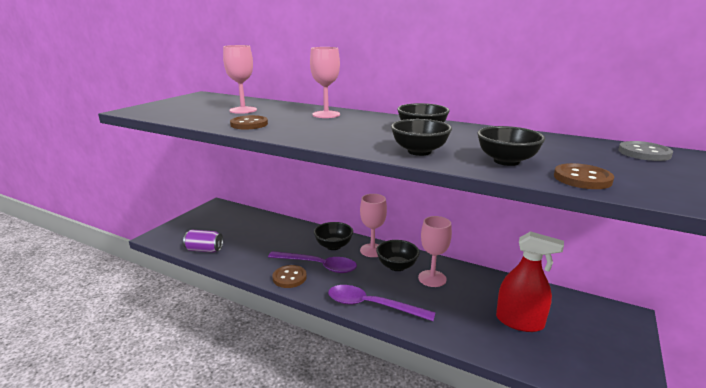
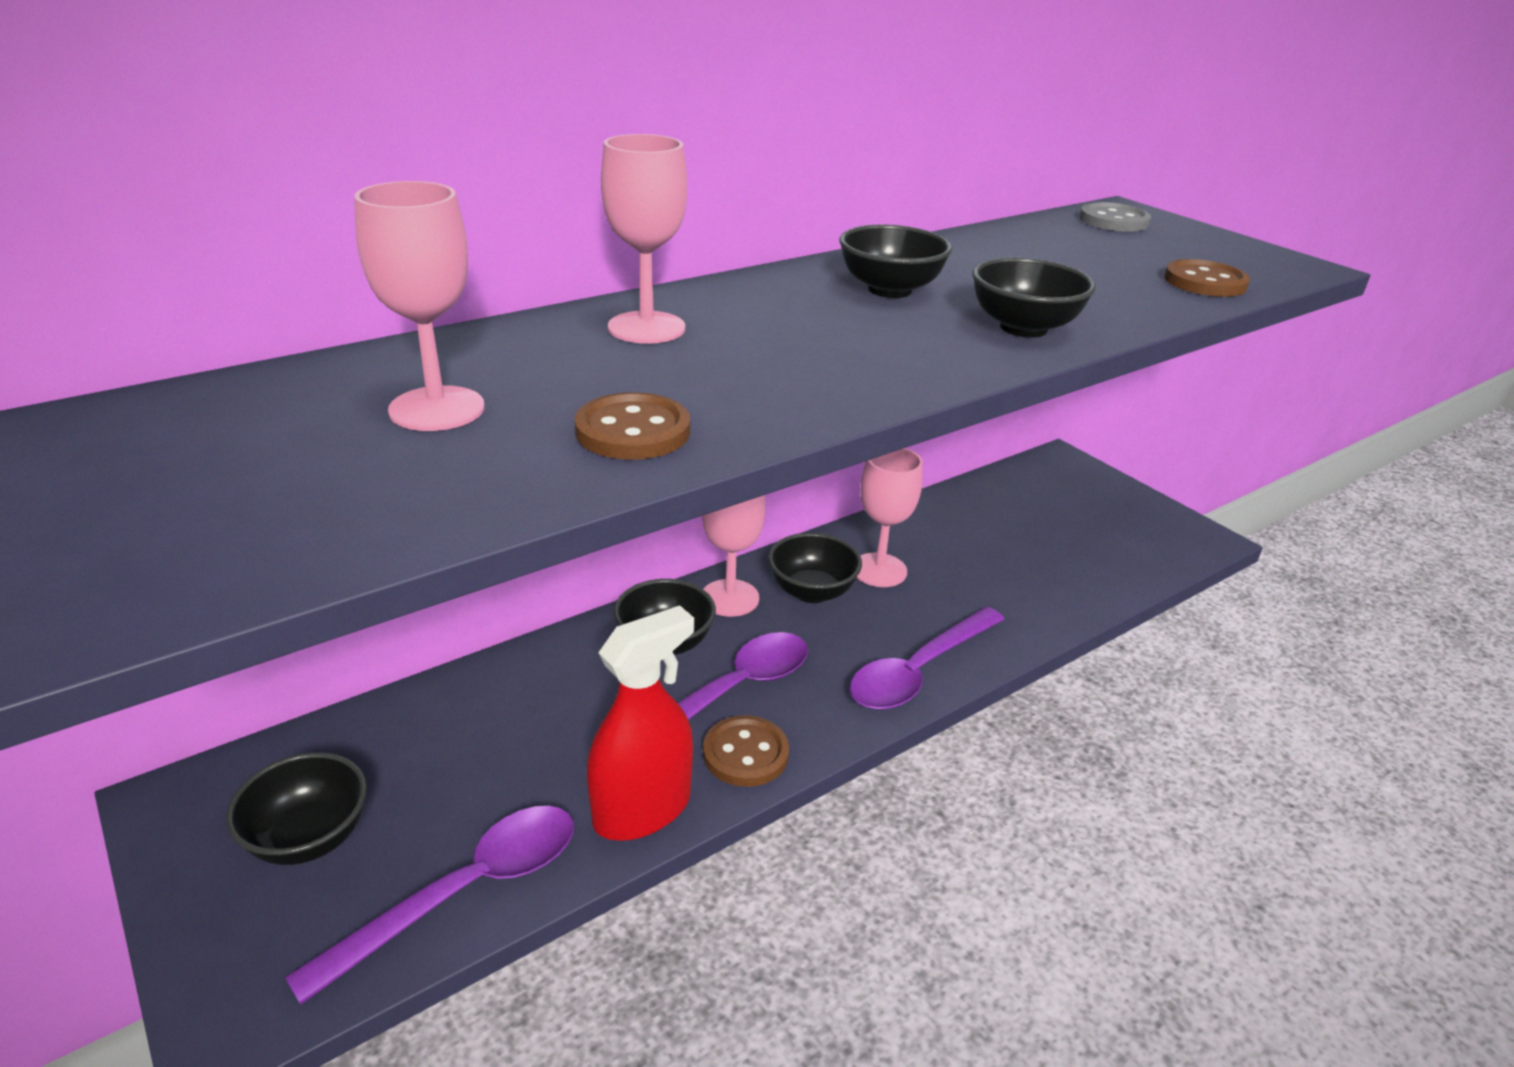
camera: 65 degrees left, 10 degrees up
(204, 250) = (464, 892): purple can -> purple spoon
(506, 161) = (1110, 293): black bowl -> black bowl (309, 838)
(519, 322) = (1037, 544): red spray bottle -> red spray bottle (642, 809)

